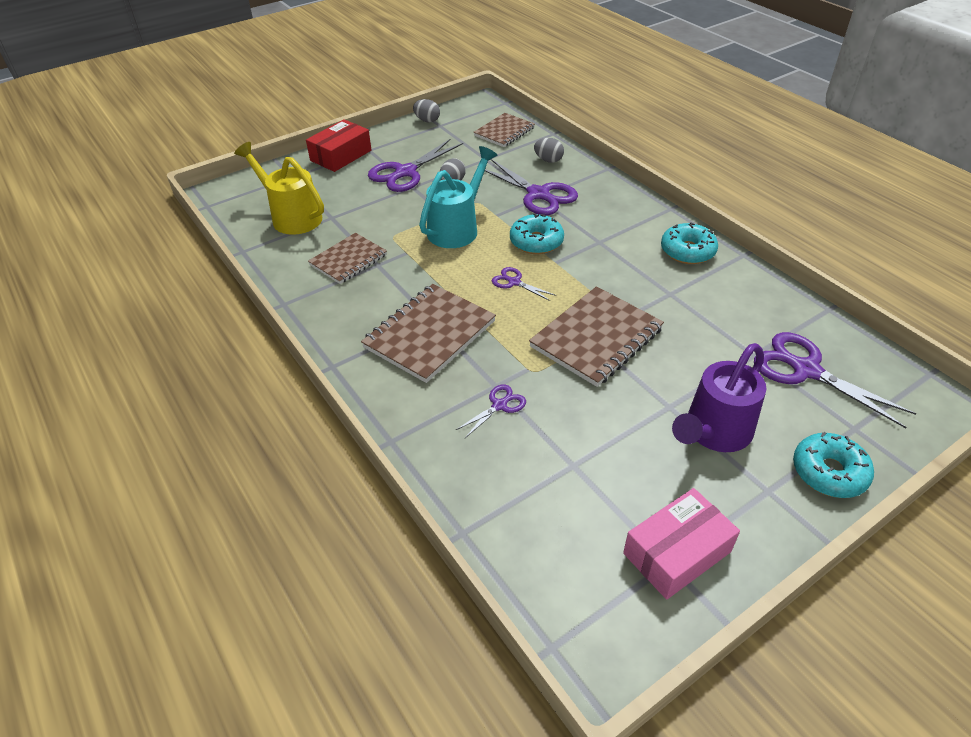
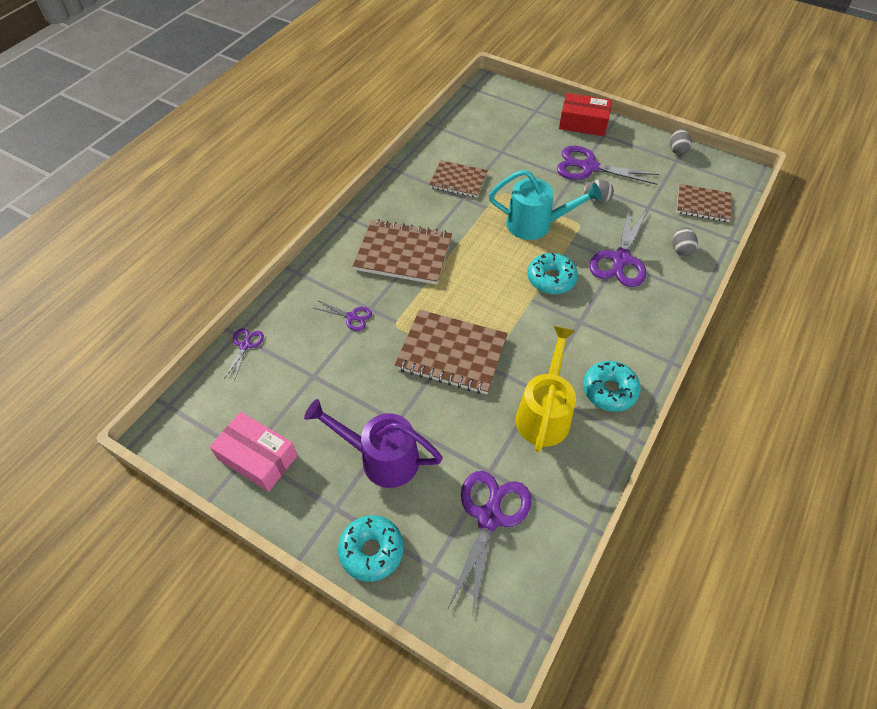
camera: 65 degrees right, 10 degrees up
(291, 216) = (488, 132): yellow watering can -> yellow watering can (544, 413)
(514, 282) = (490, 281): purple scissors -> purple scissors (245, 345)

